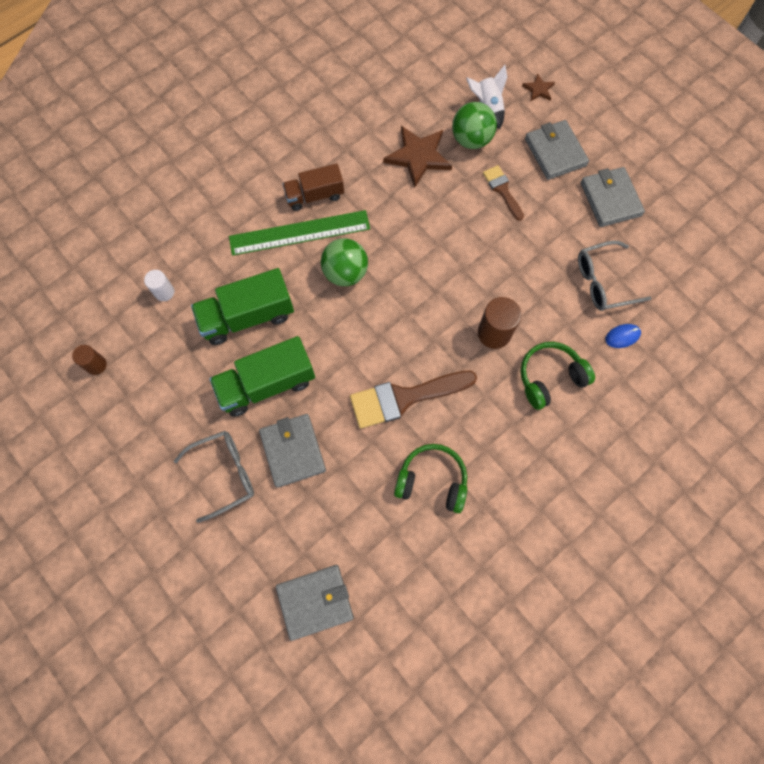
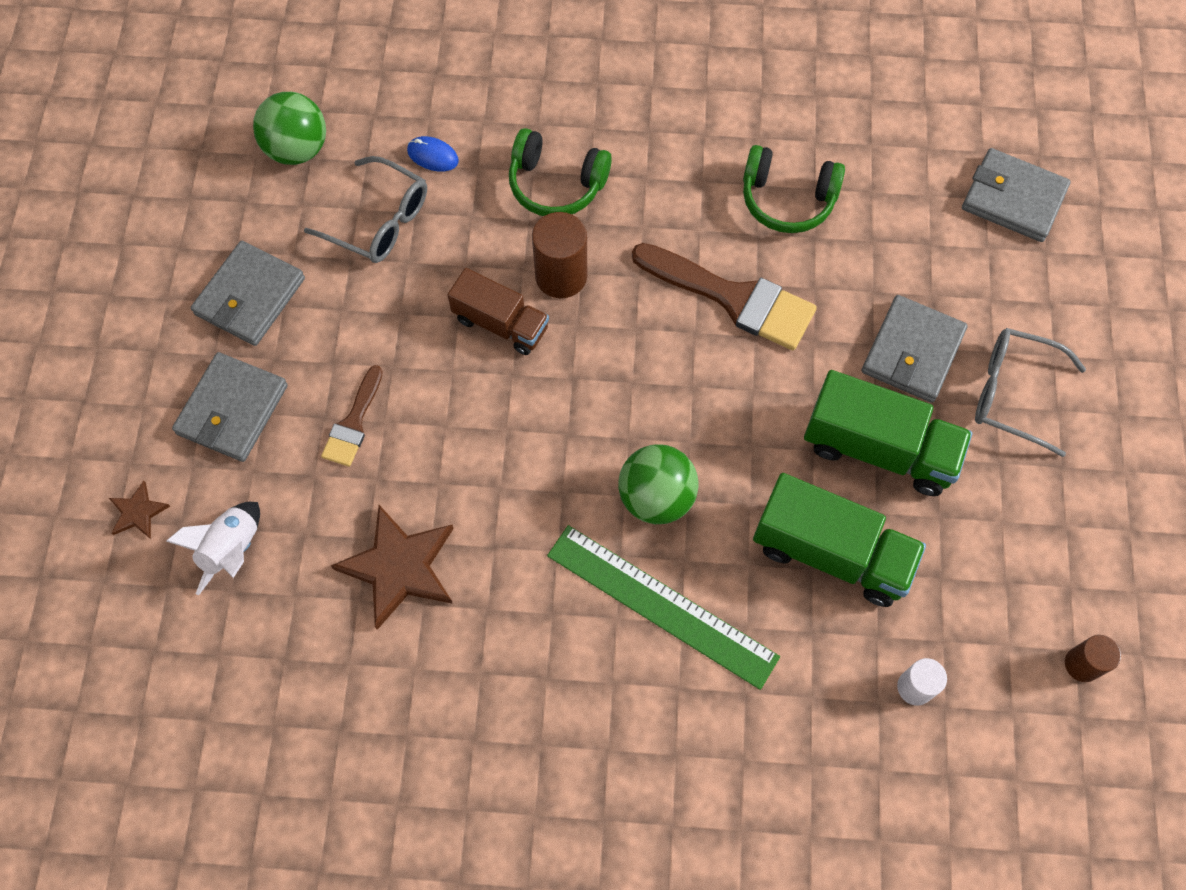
camera: 135 degrees left, 5 degrees down
(315, 195) = (590, 641): brown truck -> brown truck (501, 323)
(432, 481) = (787, 199): green headphones -> green headphones turned 45 degrees counterclockwise
(471, 139) = (307, 526): green ball -> green ball (297, 149)

